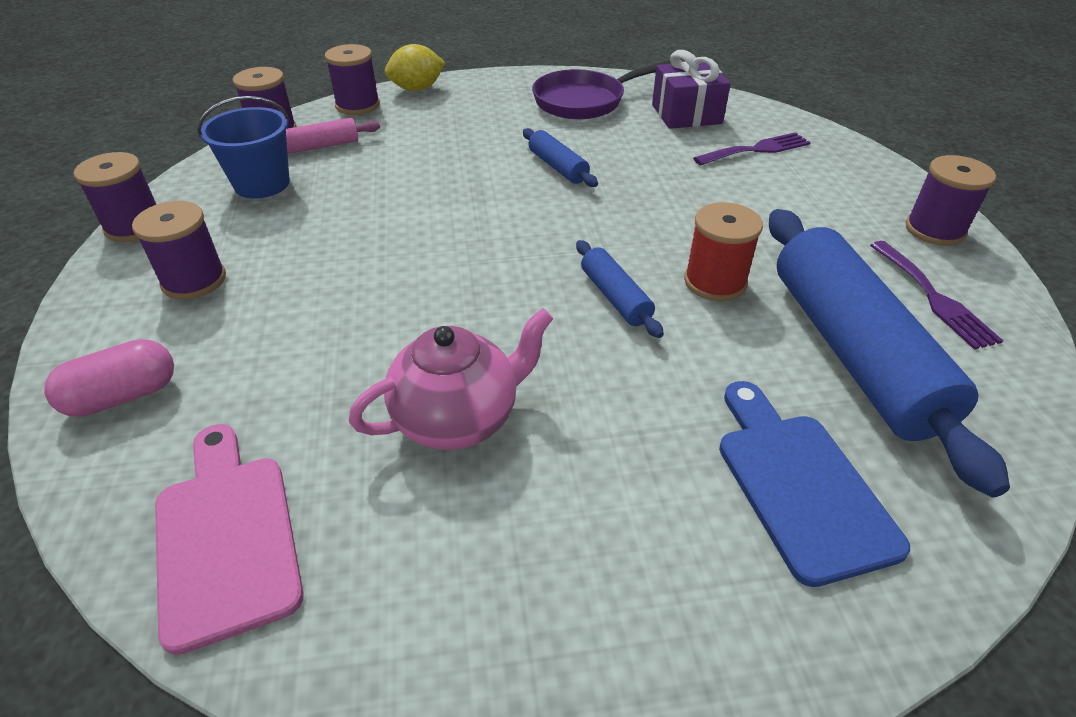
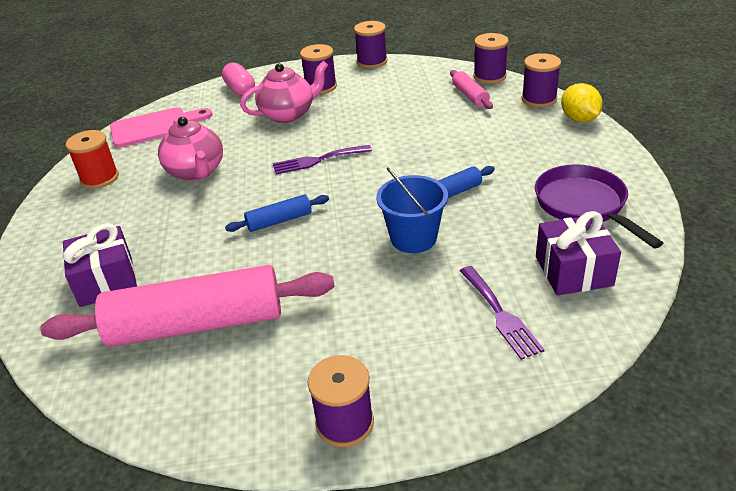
camera: 95 degrees right, 5 degrees down
(262, 184) = (418, 86): blue bucket -> blue bucket (413, 238)
(282, 313) = (288, 114): none -> pink teapot
(715, 282) = (287, 266): red spool -> red spool (99, 178)
(799, 485) = (106, 281): blue cutting board -> purple gift
(852, 352) = (196, 324): blue rolling pin -> pink rolling pin
(934, 298) = (244, 389): purple fork -> purple fork (317, 160)

